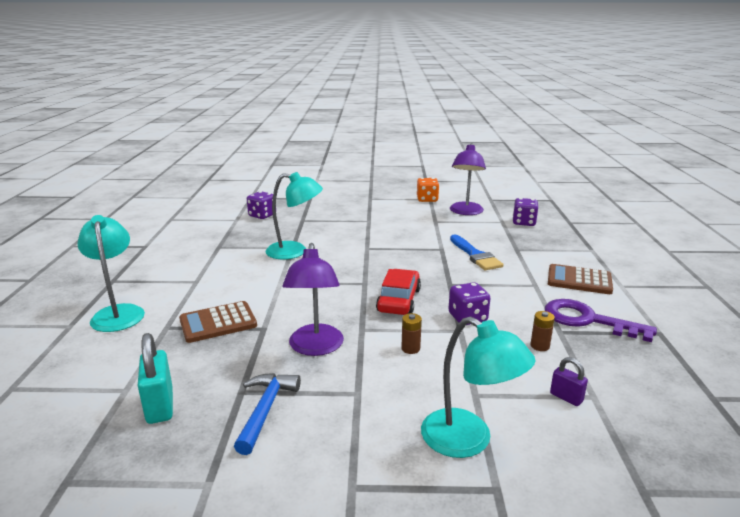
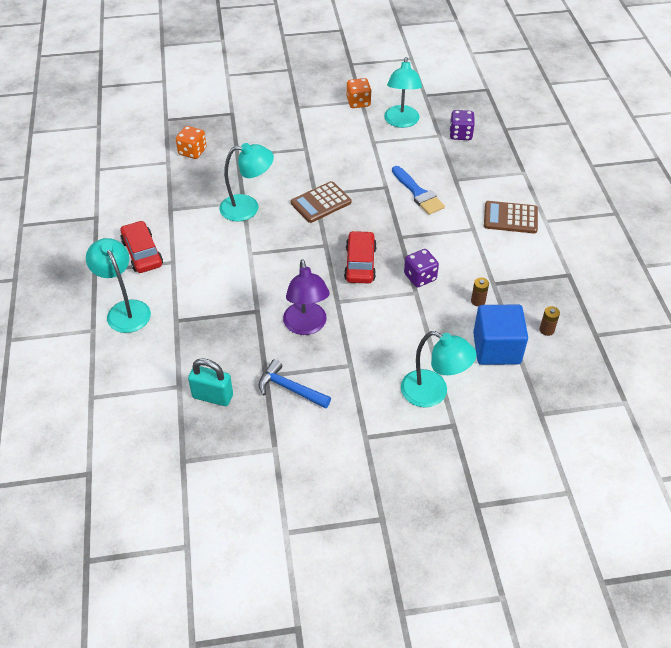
camera: 10 degrees left, 25 degrees up
(160, 406) = (212, 396): turquoise padlock -> turquoise padlock turned 45 degrees counterclockwise
(170, 272) = (142, 253): none -> red car
(218, 323) = (217, 310): brown calculator -> brown calculator (321, 203)
(262, 215) = (192, 152): purple dice -> orange dice
(266, 409) = (290, 388): blue hammer -> blue hammer turned 60 degrees counterclockwise
(410, 348) = (380, 317): brown battery -> brown battery (546, 330)
(465, 212) = (401, 122): purple lamp -> turquoise lamp
(566, 397) = (496, 348): purple padlock -> blue cube
(587, 320) = (515, 267): purple key -> none

